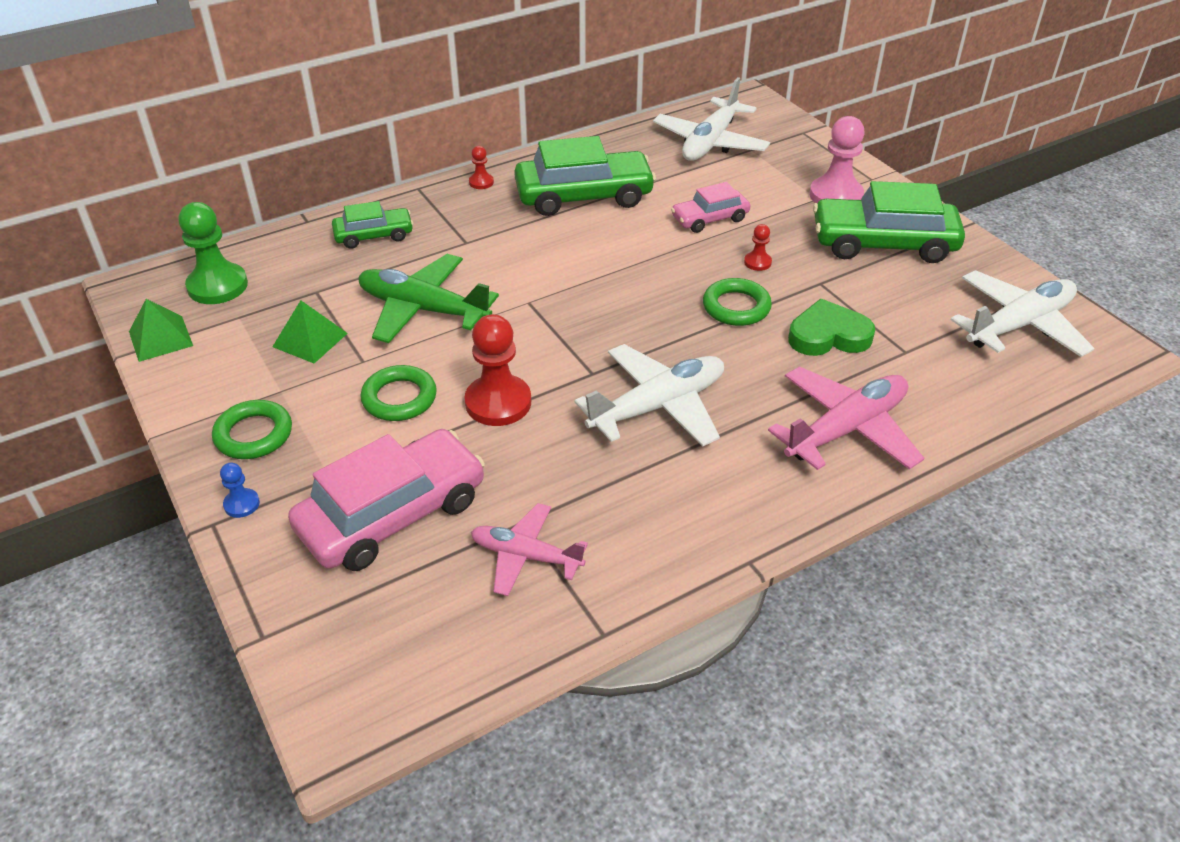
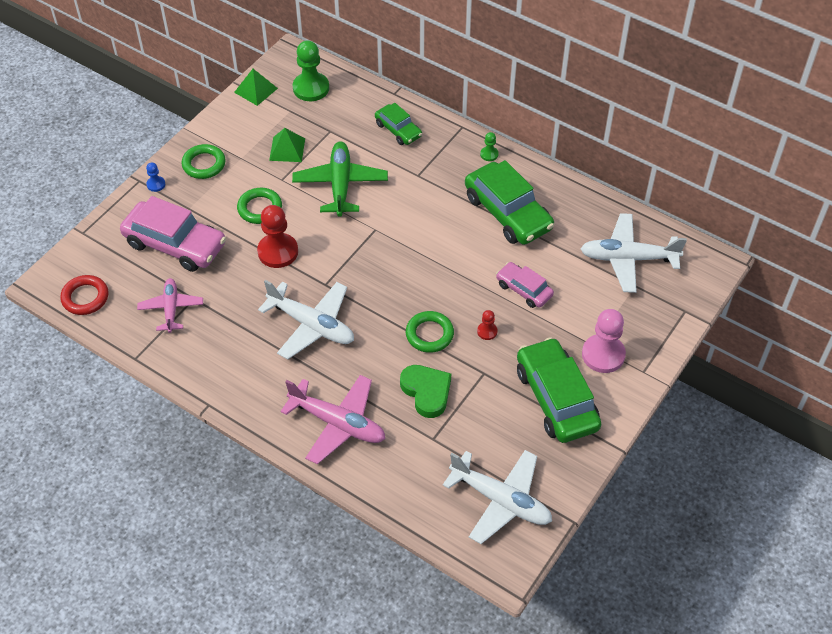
camera: 65 degrees right, 10 degrees up
(420, 673) = (85, 297): none -> red ring
(481, 182) = (489, 154): red pawn -> green pawn

